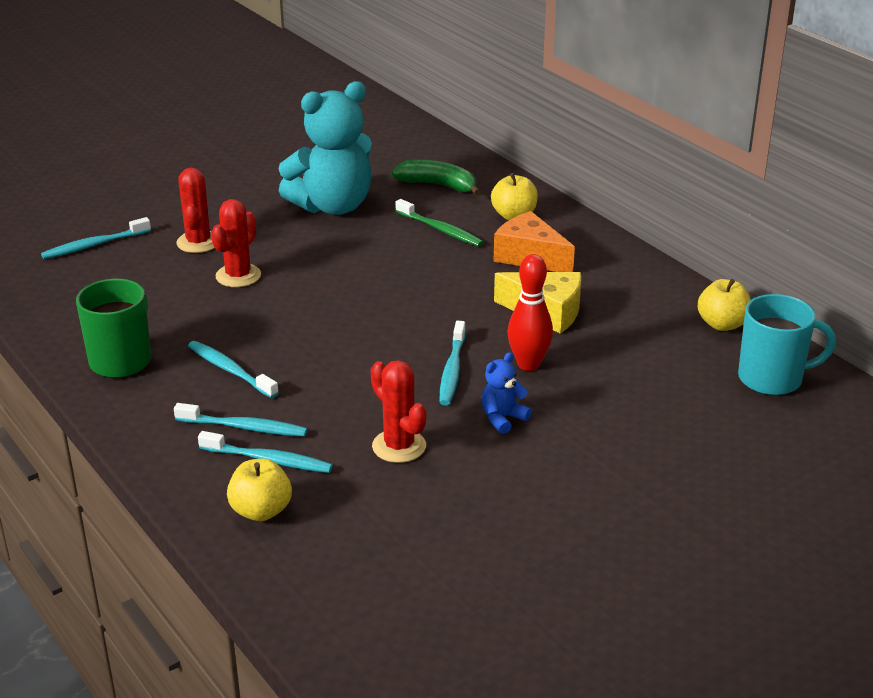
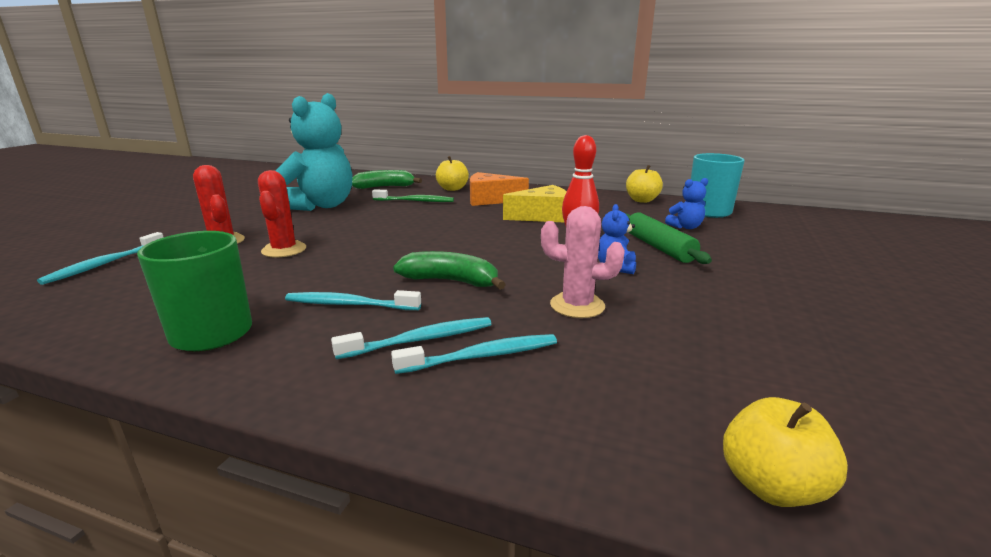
camera: 35 degrees left, 10 degrees down
(261, 511) = (541, 404): yellow apple -> yellow apple (771, 486)
(333, 375) = (451, 281): none -> green banana
(399, 446) = (577, 305): red cactus -> pink cactus
(452, 370) = (535, 254): turquoise toothbrush -> none
(593, 411) = (658, 247): none -> green rolling pin
(685, 393) = (685, 227): none -> blue teddy bear

